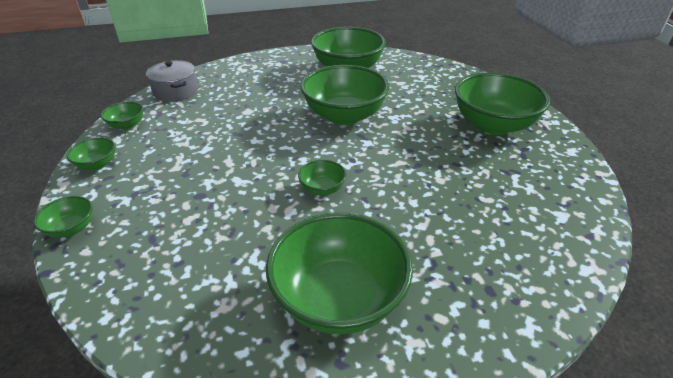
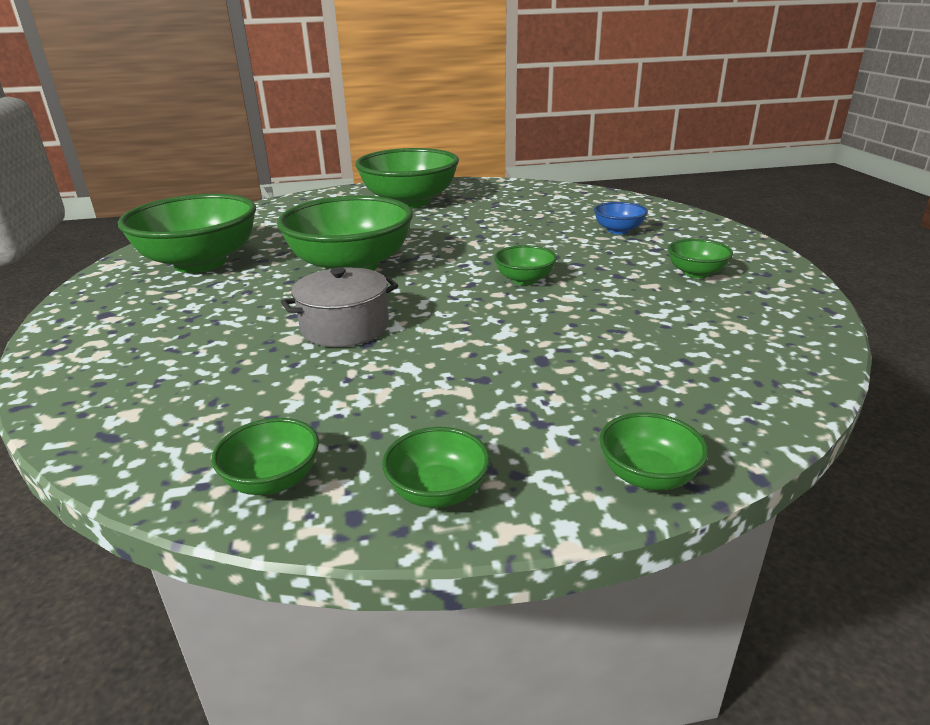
camera: 85 degrees left, 10 degrees down
(175, 91) = (136, 431): grey pot -> grey pot (345, 327)
(339, 298) = (696, 273): green bowl -> green bowl, size x0.45
(453, 253) = (618, 230): none -> blue bowl

